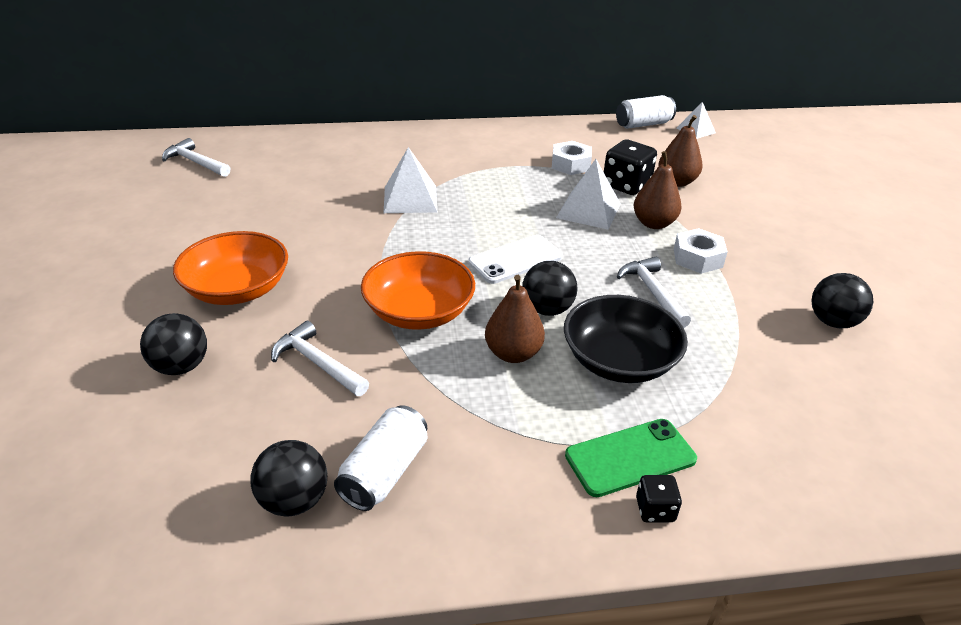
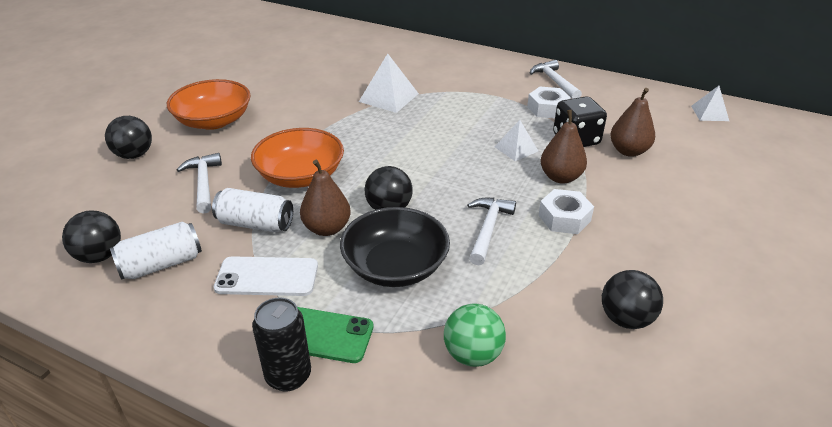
camera: 35 degrees right, 0 degrees up
(196, 162) = (282, 33): white hammer -> white hammer (554, 82)
(515, 260) = (410, 165): white phone -> white phone (267, 277)
(588, 210) = (516, 149): white pyramid -> white pyramid, size x0.63
(643, 124) = (661, 94): white can -> white can (255, 224)
(655, 510) = (288, 376): black dice -> black can
(770, 406) = (472, 354): none -> green ball

